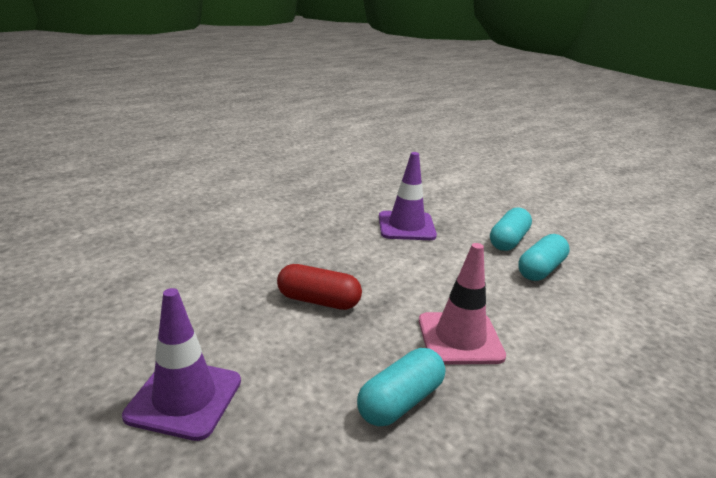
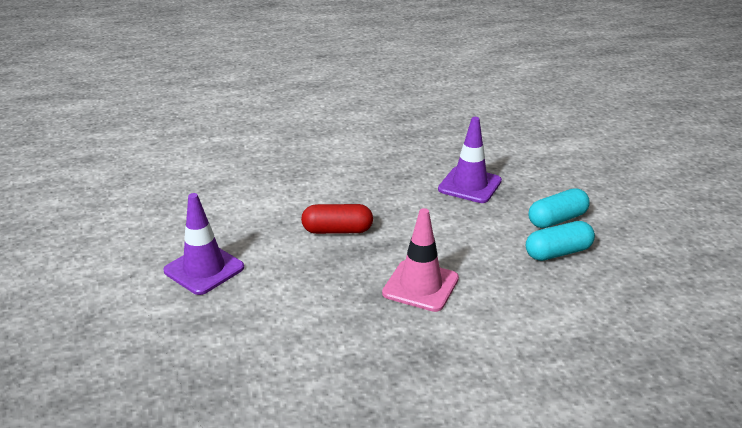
camera: 30 degrees right, 5 degrees up
(318, 301) = (337, 230): red capsule -> red capsule turned 45 degrees counterclockwise
(400, 401) = (335, 312): turquoise capsule -> none

